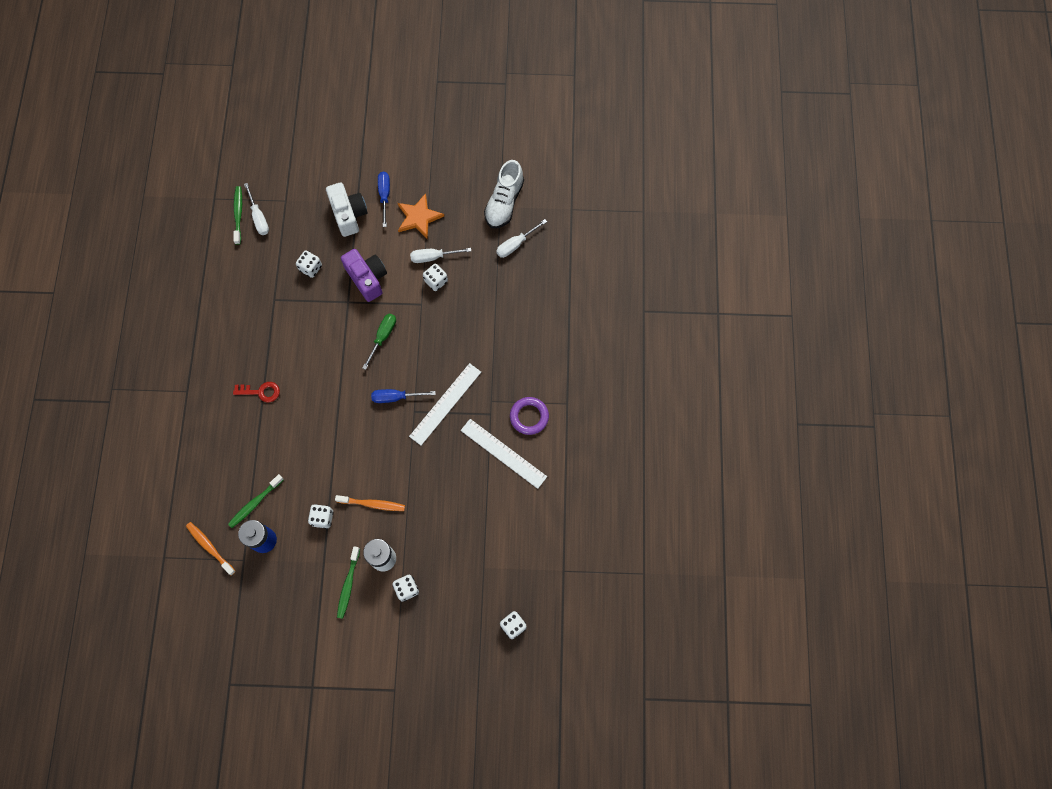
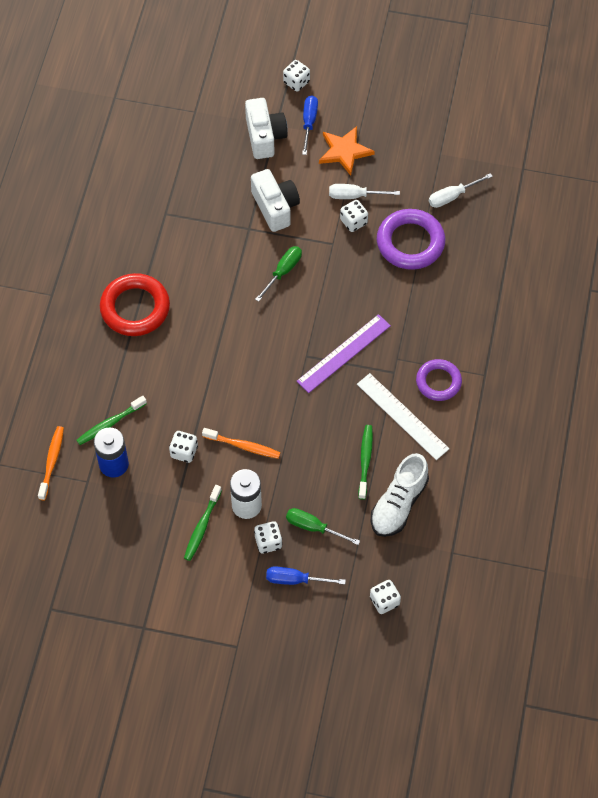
camera: 10 degrees right, 10 degrees down
(210, 547) = (52, 462): orange toothbrush -> orange toothbrush turned 45 degrees clockwise
(238, 214) = (139, 118): green toothbrush -> green toothbrush (365, 461)
(259, 217) = (162, 125): white screwdriver -> none
(261, 392) = (135, 308): red key -> red ring
(311, 268) = (212, 186): white dice -> white dice (296, 82)
(367, 278) = (275, 207): purple camera -> white camera
(396, 397) = (288, 337): blue screwdriver -> blue screwdriver (295, 580)
(443, 568) = (313, 527): none -> green screwdriver
(445, 404) = (344, 353): white ruler -> purple ruler
(487, 292) = (410, 242): none -> purple ring
(504, 202) = (446, 150): white shoe -> white shoe (398, 504)

